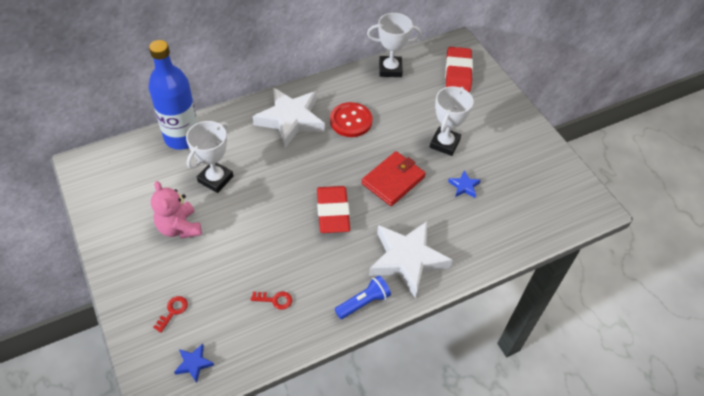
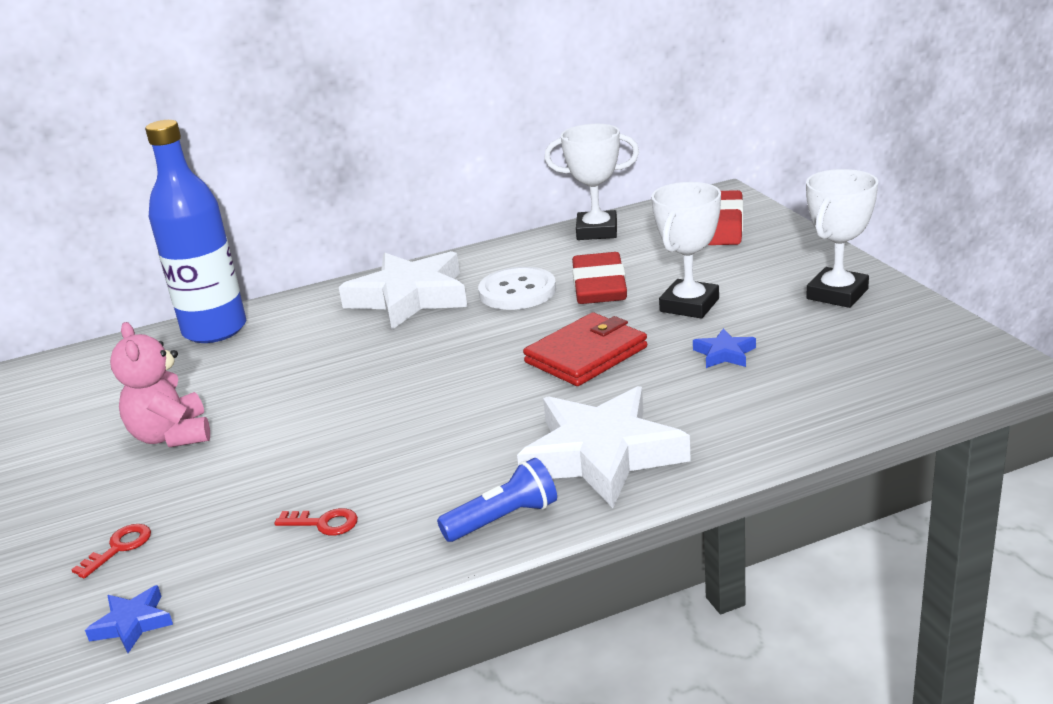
camera: 10 degrees right, 25 degrees down
(215, 179) = (257, 373): white trophy -> white trophy (837, 294)
(333, 212) = (464, 401): red eraser -> red eraser (599, 286)
(351, 121) = (517, 291): red button -> white button

